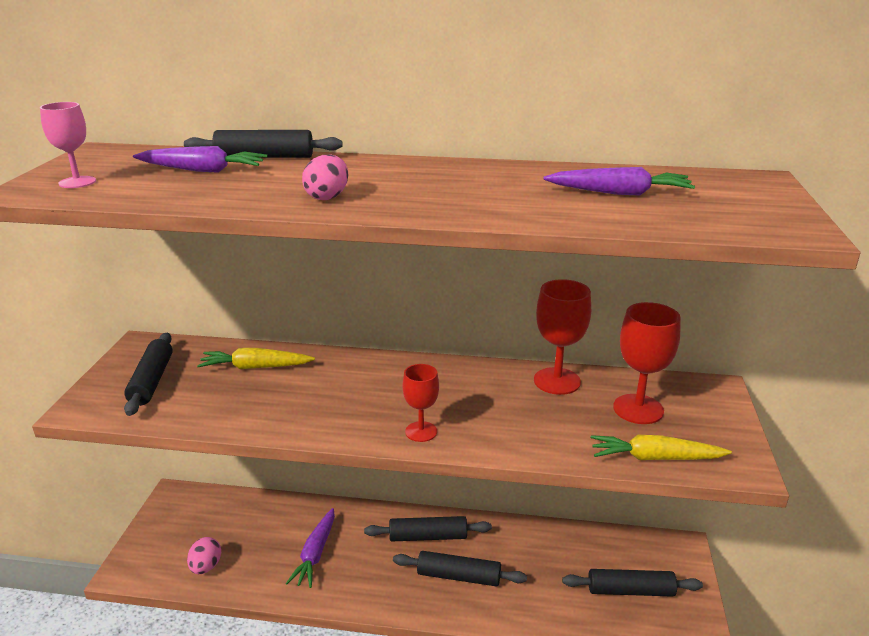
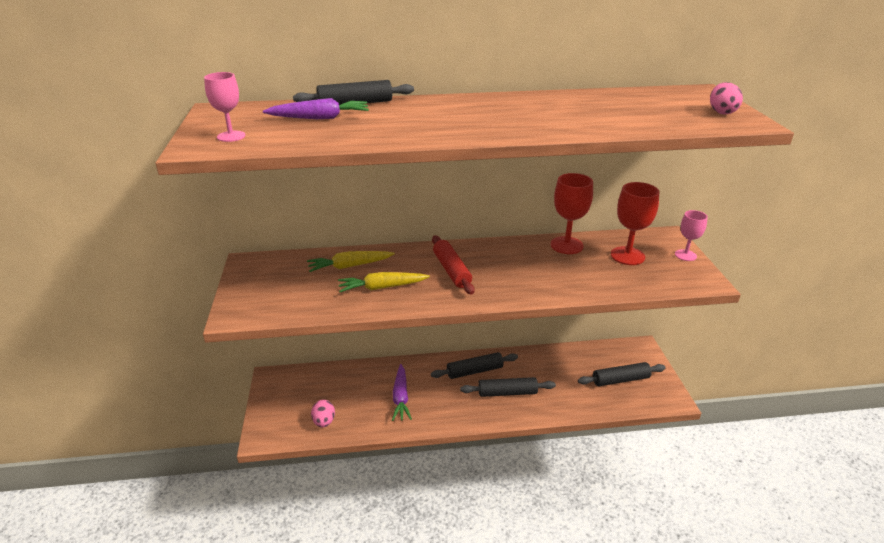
camera: 15 degrees left, 5 degrees up
(152, 381) = (276, 287): black rolling pin -> none
(327, 197) = (436, 129): pink egg -> pink egg (721, 112)
(379, 392) = (452, 270): none -> red rolling pin
(421, 431) = (496, 292): red goblet -> none
(620, 193) = (626, 108): purple carrot -> none
(655, 458) = (653, 285): yellow carrot -> yellow carrot (382, 287)
(728, 421) = (685, 255): none -> pink goblet

